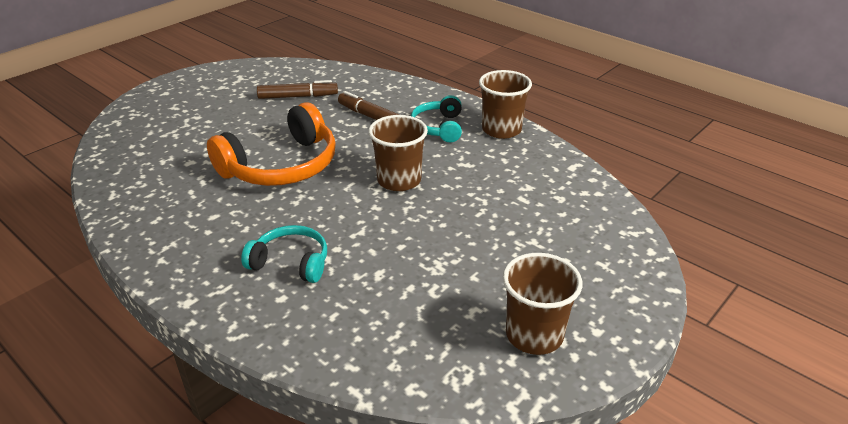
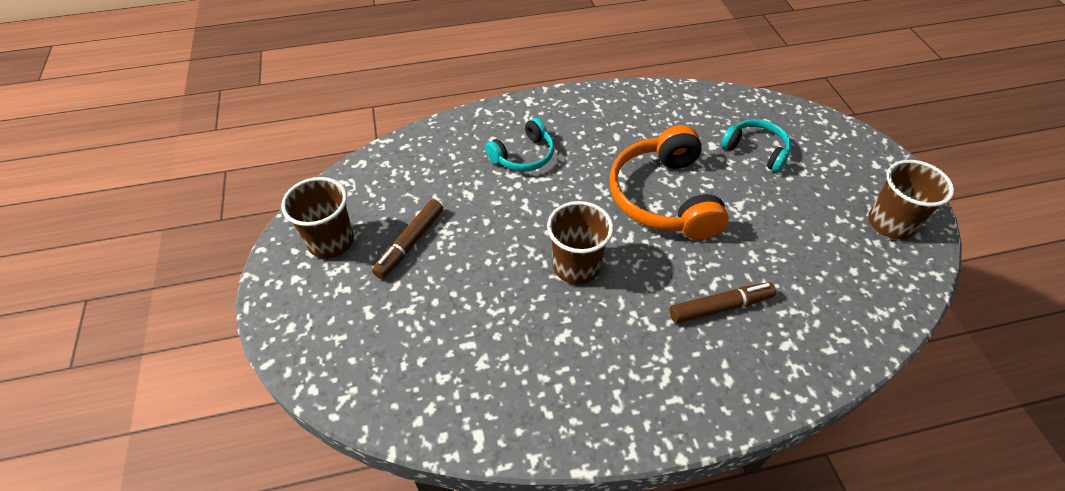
camera: 125 degrees right, 15 degrees up
(298, 96) = (812, 264): brown marker -> brown marker (410, 243)
(438, 127) = (655, 357): turquoise headphones -> turquoise headphones (756, 150)
(501, 130) = (606, 420): brown cup -> brown cup (890, 223)

